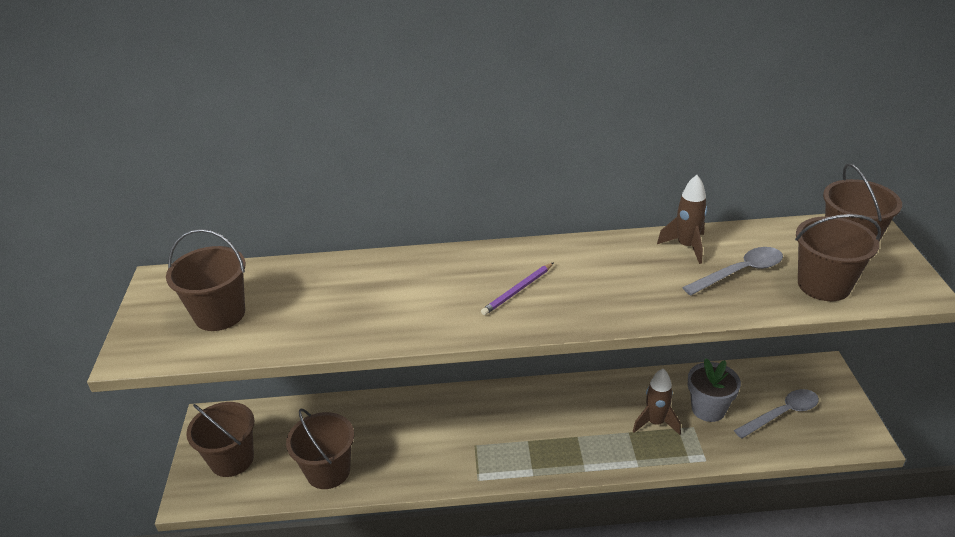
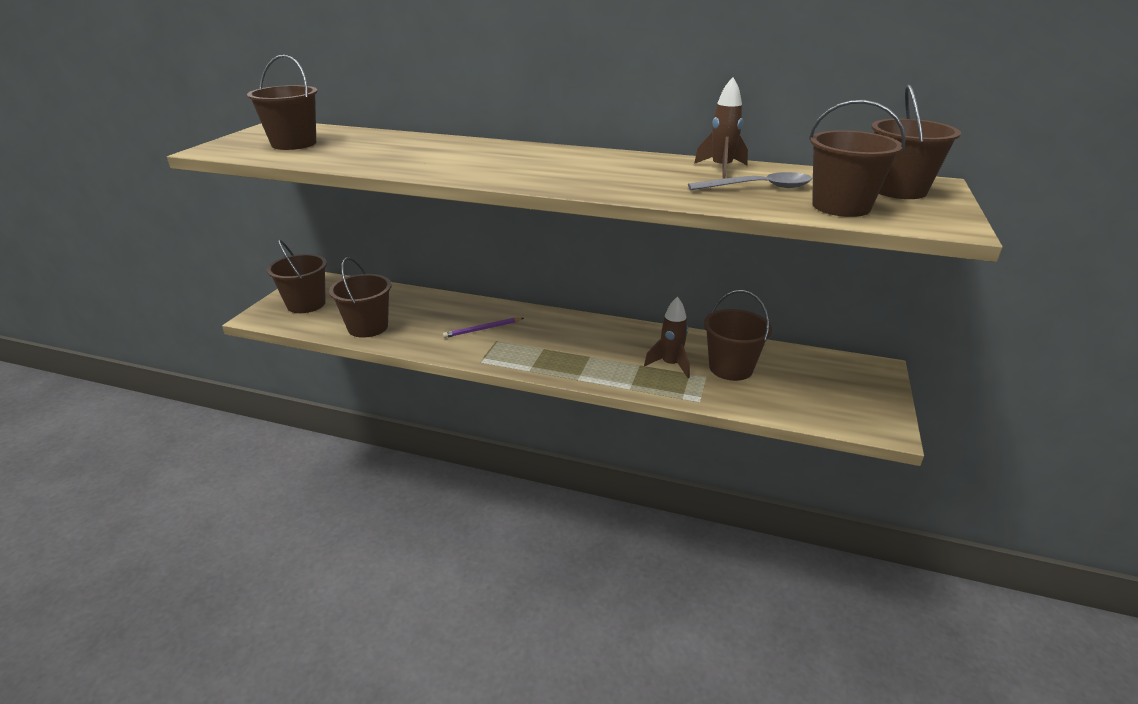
camera: 20 degrees right, 5 degrees down
(518, 290) = (535, 167): purple pencil -> purple pencil (482, 329)
(708, 409) = (731, 368): grey flower pot -> brown bucket
(782, 414) = (805, 389): grey spoon -> none

